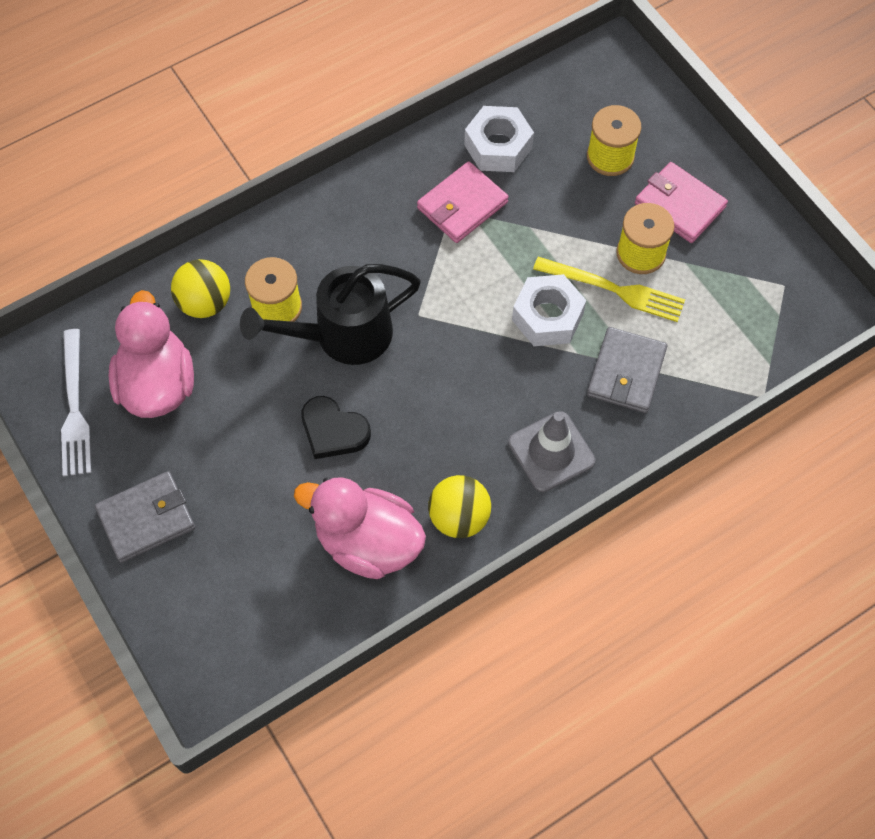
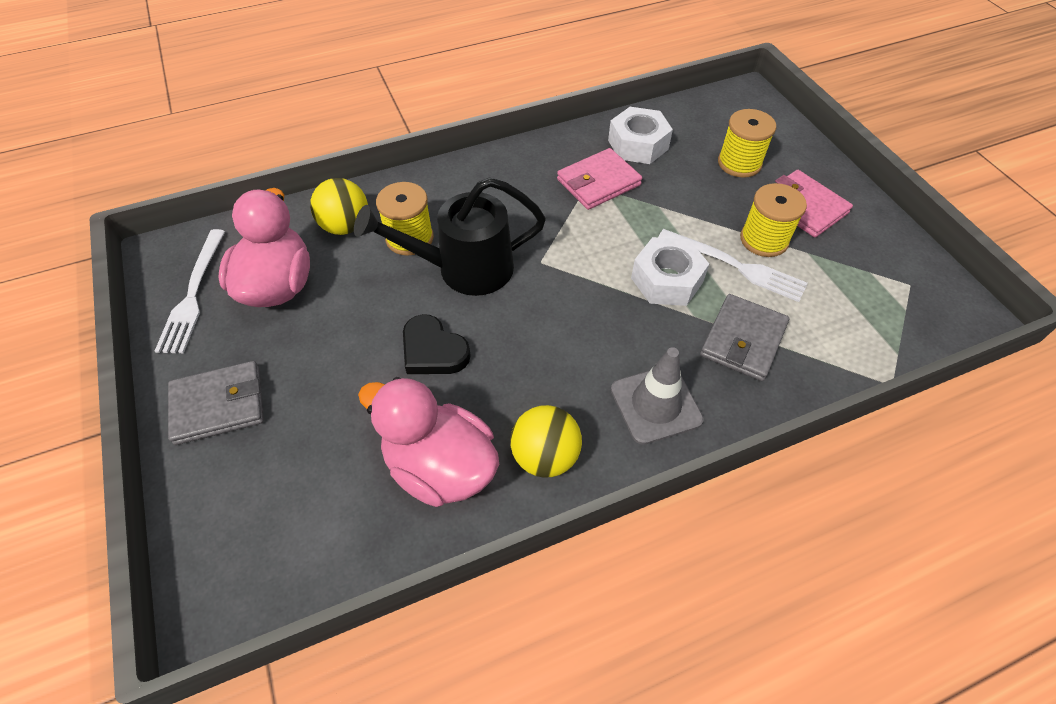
camera: 10 degrees right, 10 degrees down
(614, 290) = (735, 266): yellow fork -> white fork

